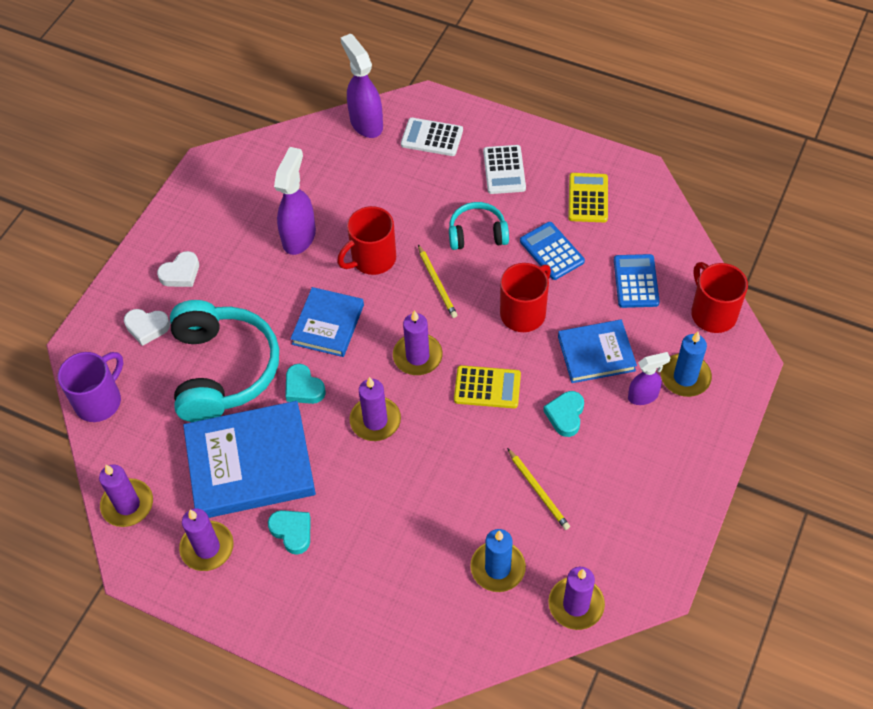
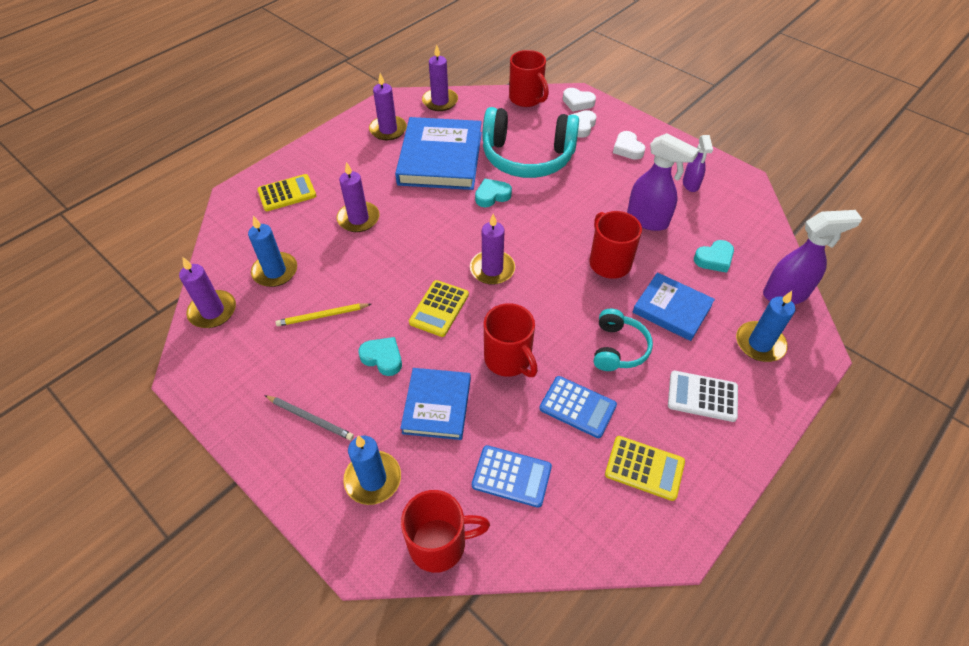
camera: 105 degrees right, 5 degrees down
(96, 341) = (577, 102): none -> white heart
(99, 401) = (526, 99): purple mug -> red mug
(292, 532) = (375, 169): turquoise heart -> turquoise heart (714, 259)
(328, 324) = (547, 220): blue book -> blue book (672, 309)
(368, 618) = (287, 193): none -> yellow calculator
(375, 420) = (442, 230): purple candle -> purple candle (358, 219)
(432, 137) = (759, 343): white calculator -> blue candle
(437, 283) = (567, 301): yellow pencil -> none
(552, 251) = (577, 407): blue calculator -> blue calculator turned 45 degrees clockwise
(643, 396) = (370, 430): purple spray bottle -> purple spray bottle (690, 184)
(654, 449) = (310, 418): none -> grey pencil

